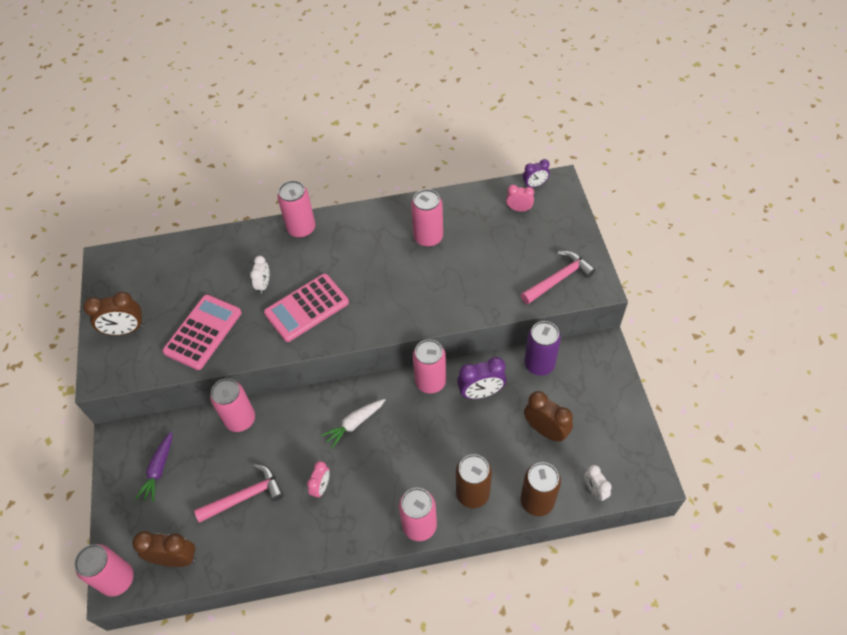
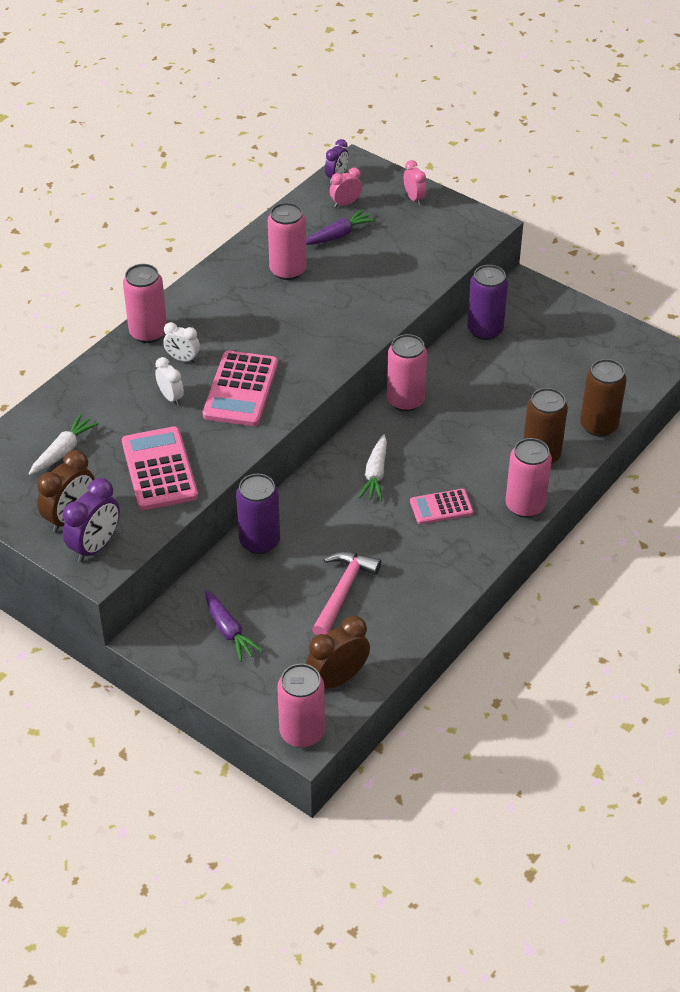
camera: 45 degrees left, 10 degrees down
(171, 280) = (63, 451): none -> white carrot
(240, 419) = (259, 541): pink can -> purple can
(321, 487) = (405, 537): pink clock -> pink clock (414, 198)
(366, 482) = (441, 507): none -> pink calculator
(481, 393) = (460, 381): purple clock -> purple clock (95, 546)
(488, 231) = (338, 235): none -> purple carrot
(545, 430) = (547, 373): brown clock -> none
(558, 279) = (446, 237): pink hammer -> none
(594, 490) = (633, 389): white clock -> white clock (182, 359)

